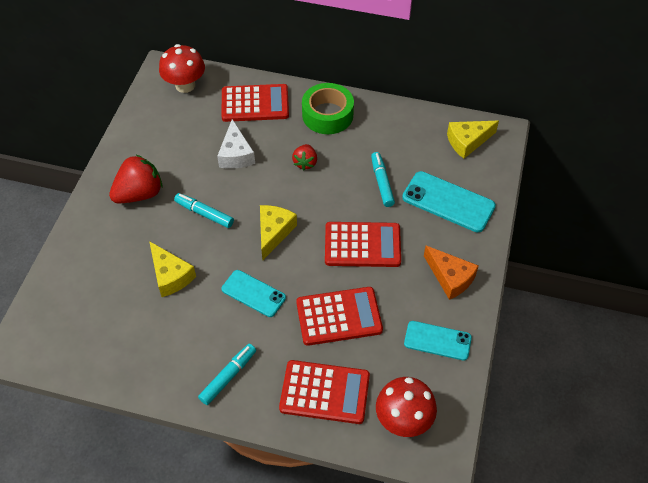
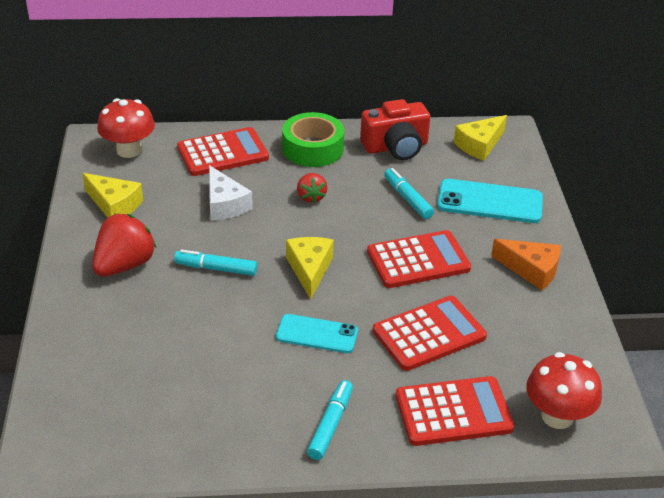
camera: 20 degrees left, 15 degrees down
(170, 276) = (205, 339): yellow cheese -> yellow cheese (114, 205)
(396, 128) = (396, 147): none -> red camera
(437, 341) = (551, 331): turquoise phone -> none

